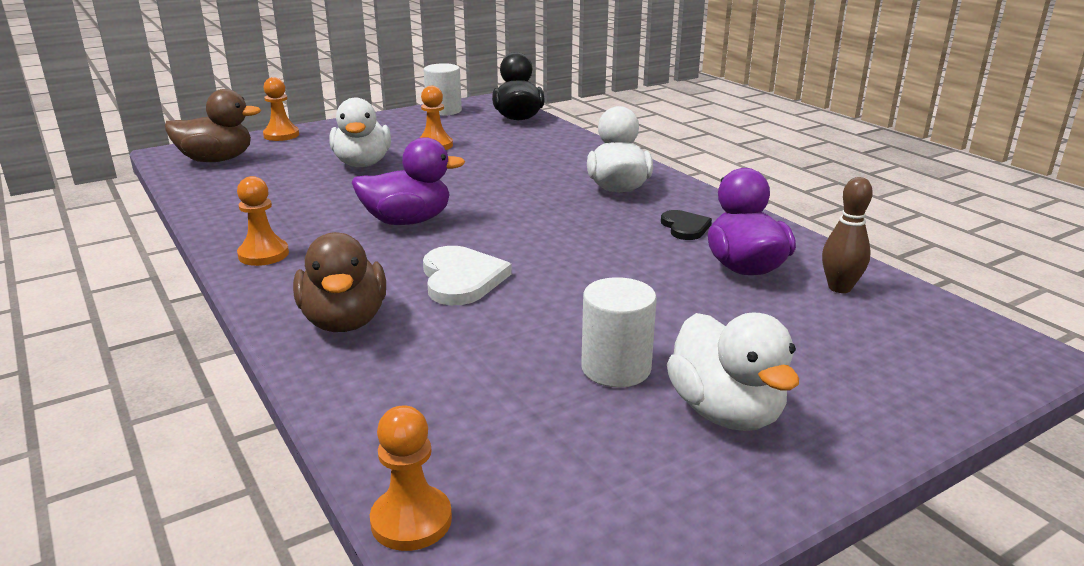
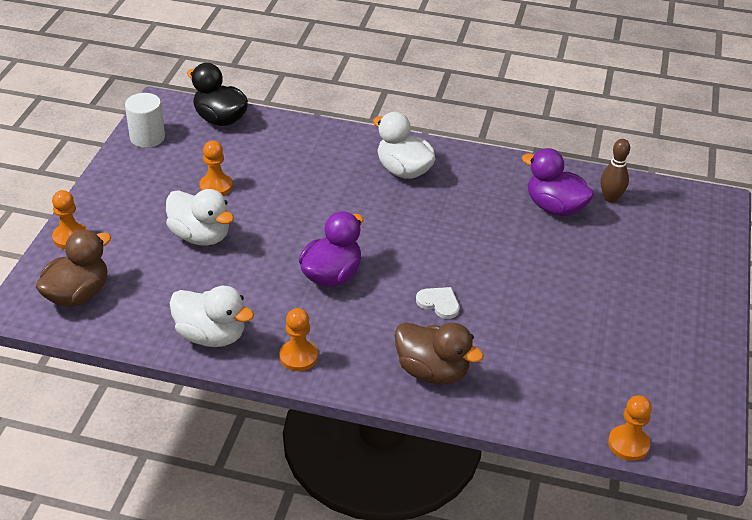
camera: 45 degrees left, 15 degrees up
(461, 279) = (439, 303): white heart -> white heart, size x0.63
(616, 368) = (590, 315): white cylinder -> none
(685, 227) = (487, 189): black heart -> none
(725, 412) = (658, 311): white duck -> white duck (211, 335)

